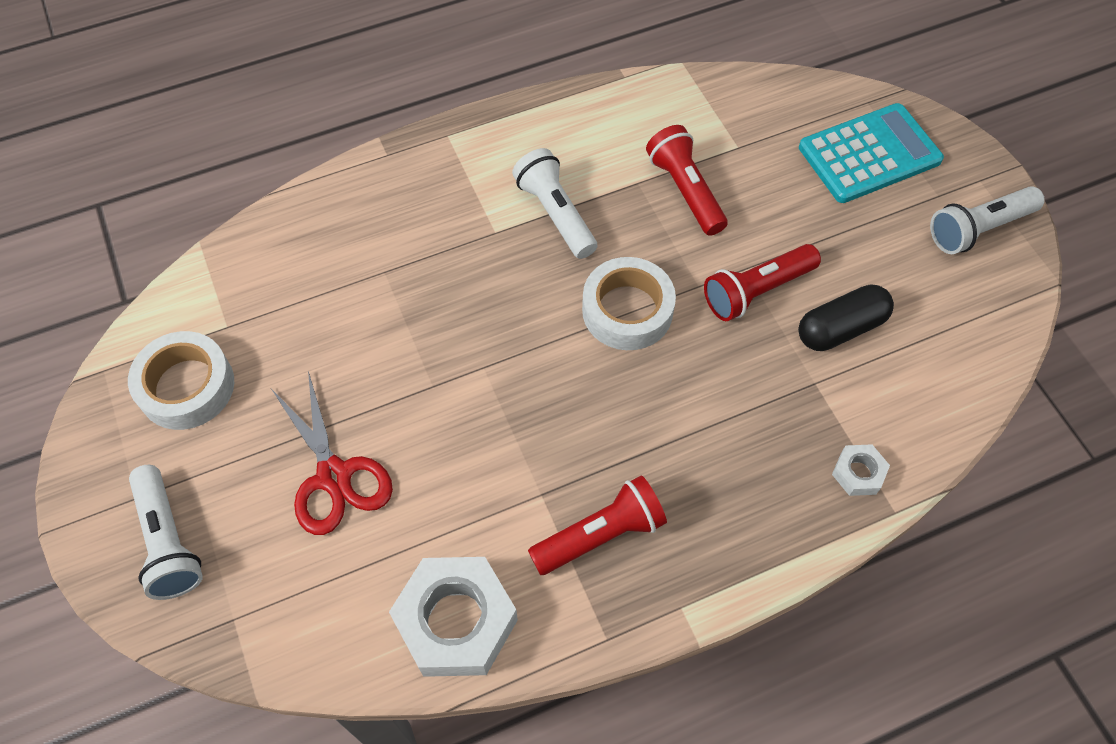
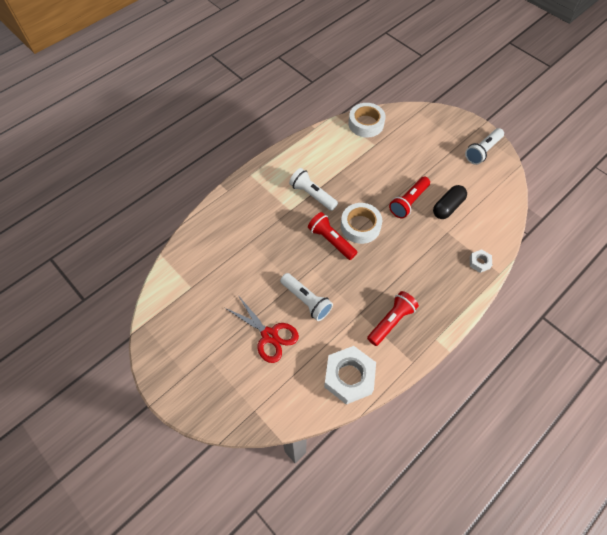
camera: 20 degrees left, 0 degrees up
(169, 541) = (210, 388): white flashlight -> white flashlight (306, 300)
(186, 387) = (185, 319): white tape -> white tape (366, 124)
(685, 190) = (361, 169): red flashlight -> red flashlight (331, 240)
(869, 154) = (428, 133): turquoise calculator -> none

